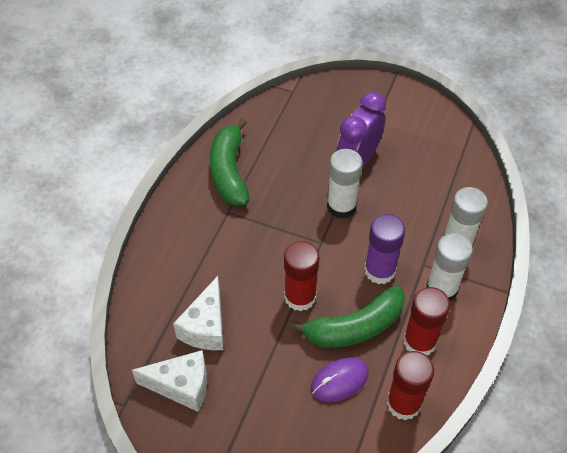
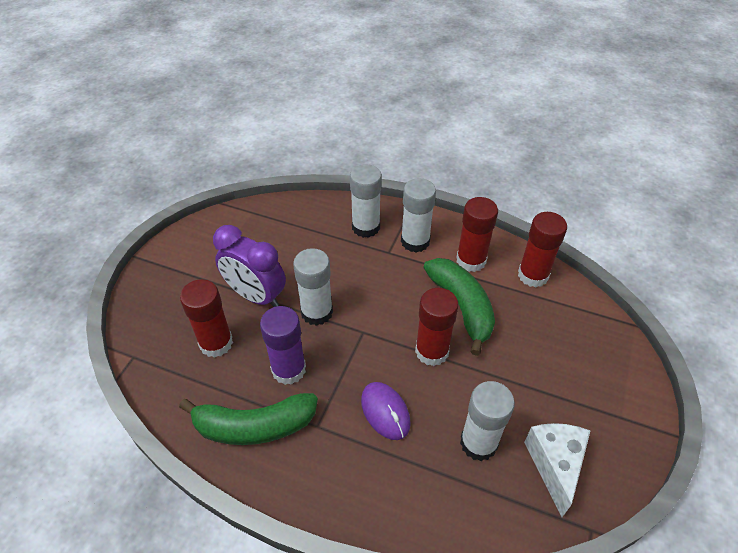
camera: 90 degrees left, 5 degrees down
(206, 327) = (478, 443): white cheese -> white glue stick
(306, 139) = (216, 343): none -> red glue stick
(339, 381) = (520, 320): purple mouse -> purple mouse (385, 412)
(380, 270) = (397, 284): purple glue stick -> purple glue stick (288, 369)

